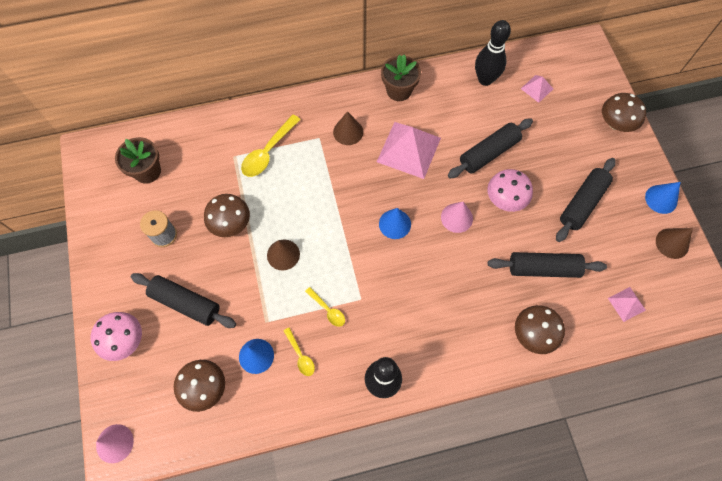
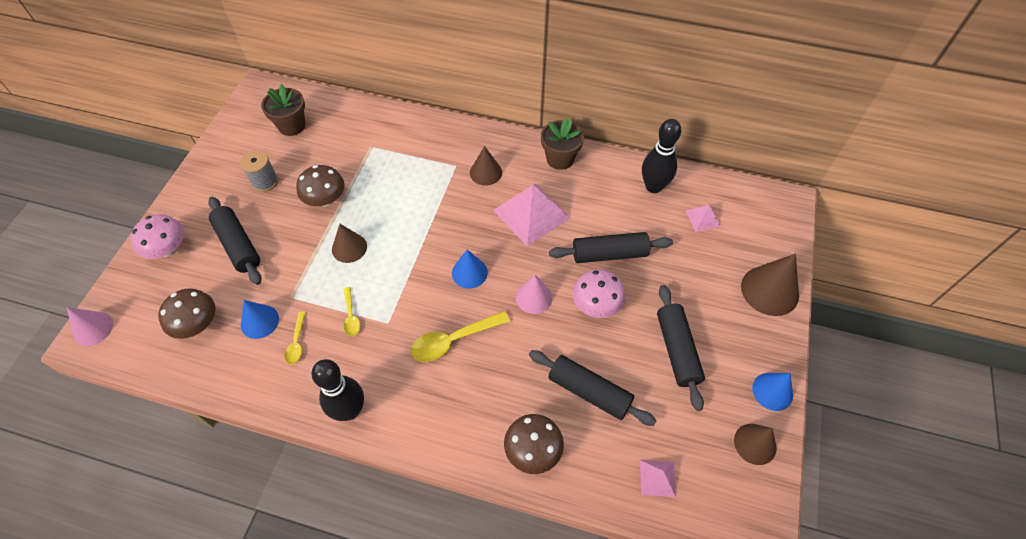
camera: 30 degrees right, 10 degrees down
(268, 152) = (402, 157): yellow spoon -> yellow spoon (453, 340)
(582, 203) = (677, 350): black rolling pin -> black rolling pin turned 75 degrees counterclockwise
(616, 123) = (769, 290): brown mushroom -> brown cone

